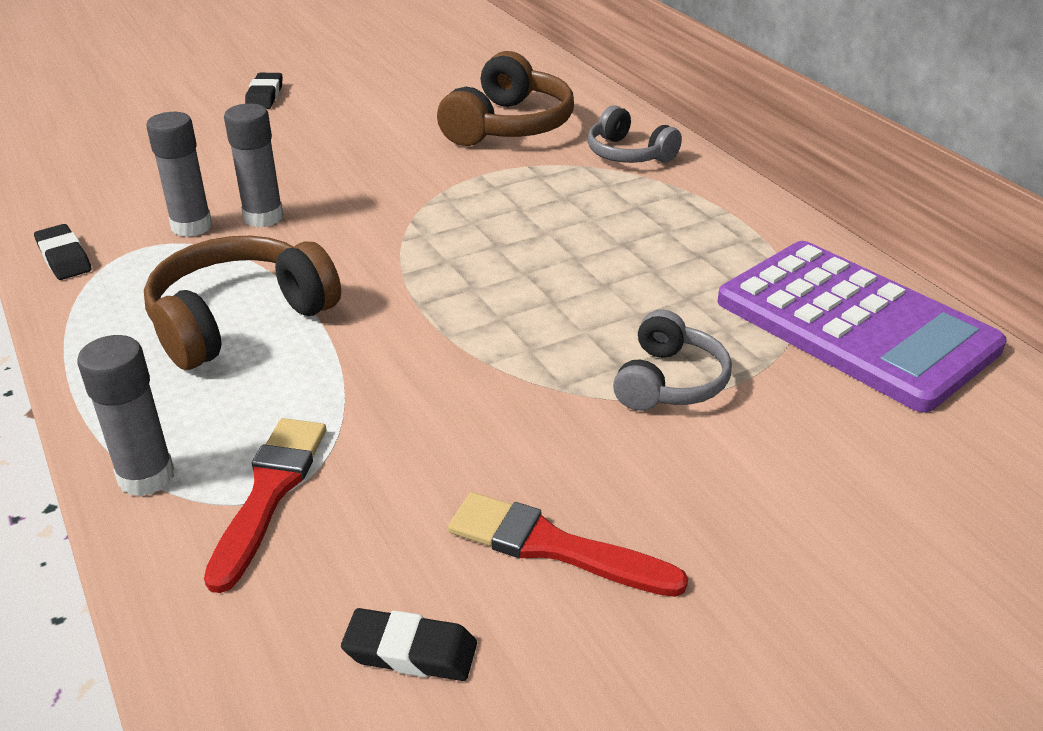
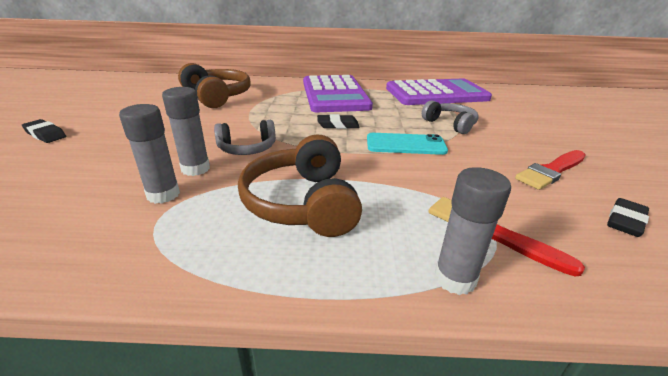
camera: 60 degrees left, 5 degrees down
(64, 258) = (109, 263): black eraser -> black eraser (338, 125)
(505, 352) = (405, 144): none -> turquoise phone
(628, 154) = (281, 87): grey headphones -> grey headphones (247, 148)
(665, 214) = (334, 95): none -> purple calculator

